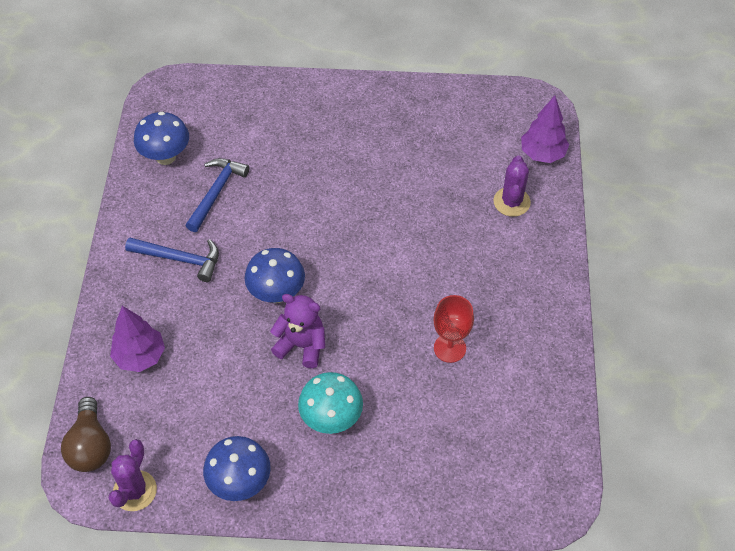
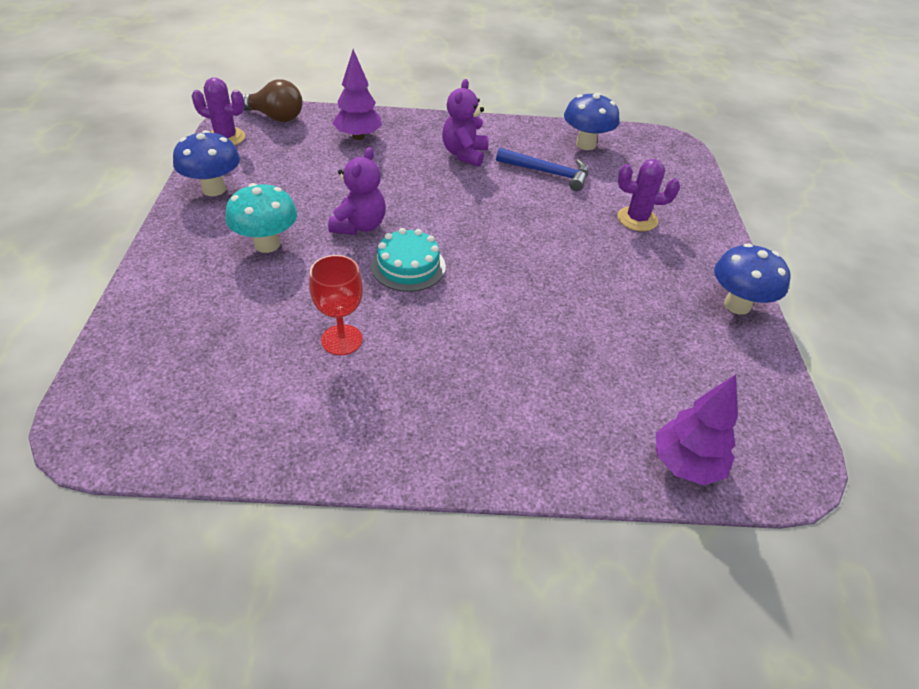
camera: 85 degrees right, 10 degrees down
(90, 446) = (275, 117): brown light bulb -> brown light bulb turned 150 degrees counterclockwise
(180, 259) = (464, 154): blue hammer -> purple teddy bear
(277, 293) = (424, 210): blue mushroom -> blue mushroom (737, 305)
(358, 305) = (408, 266): none -> turquoise cake
(511, 202) = (582, 418): purple cactus -> purple cactus (637, 219)

